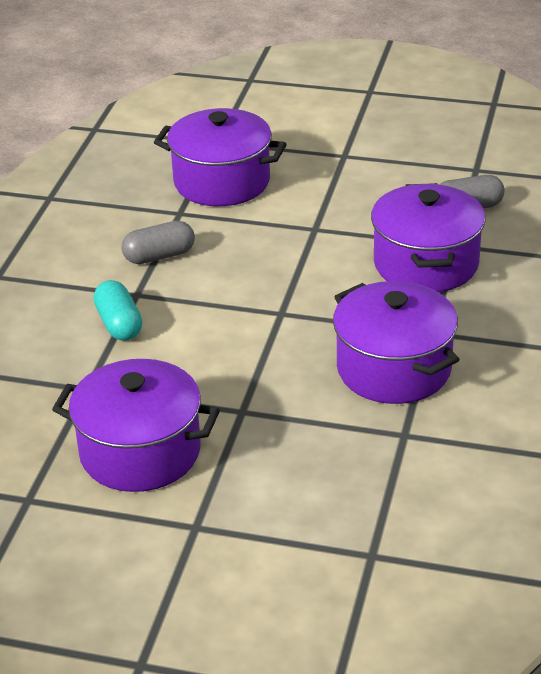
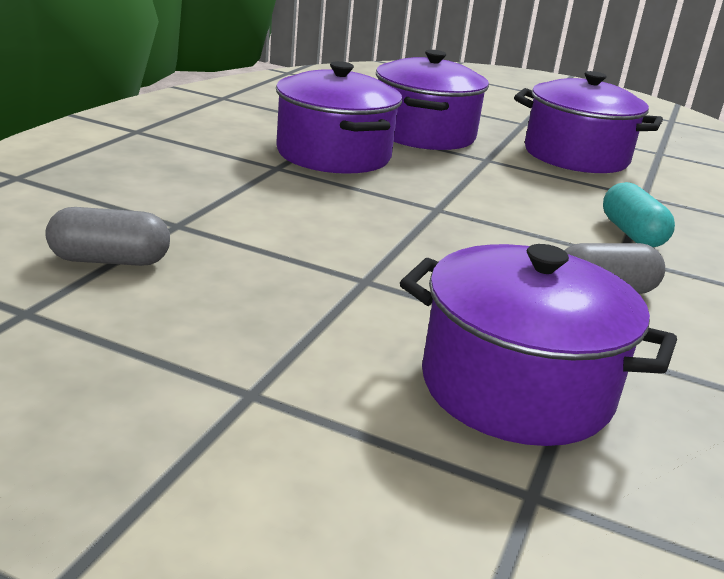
camera: 175 degrees left, 10 degrees down
(426, 264) = (235, 215): purple pot -> purple pot (424, 134)

